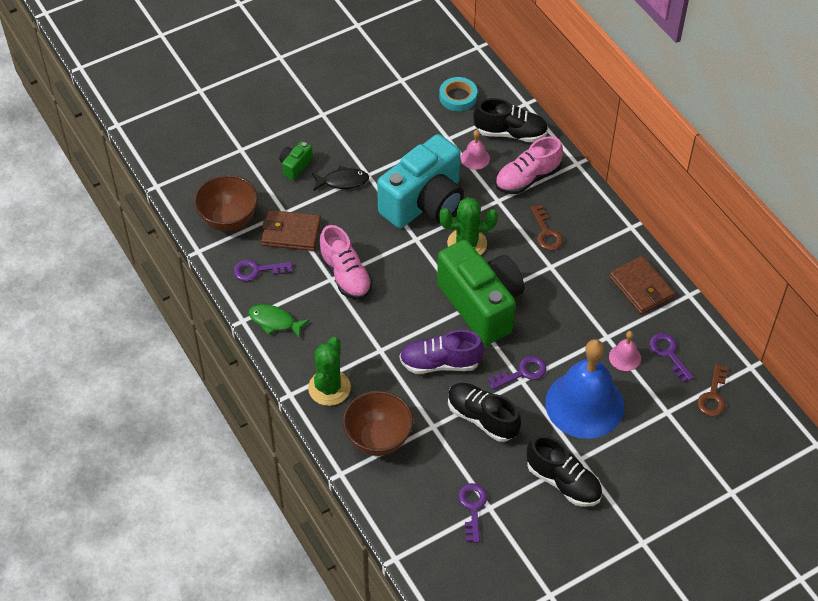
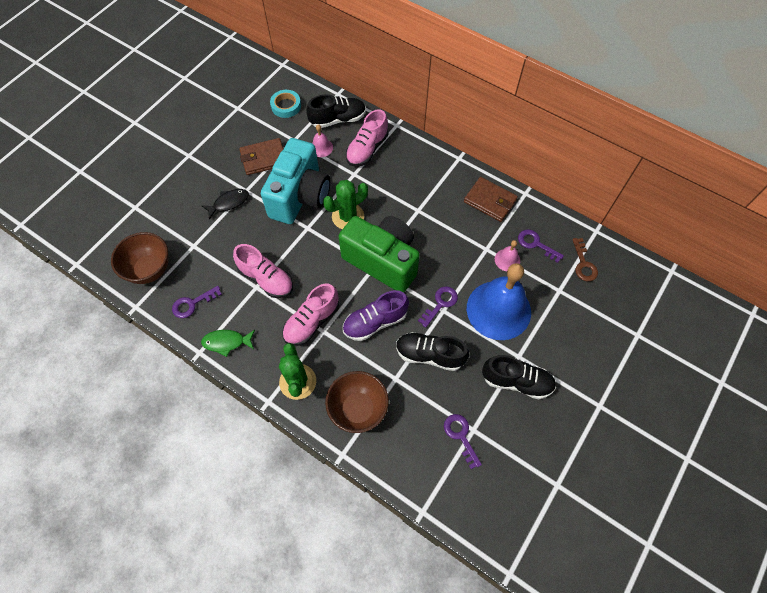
camera: 25 degrees left, 10 degrees up
(291, 233) = (206, 261): brown wallet -> brown wallet (264, 158)
(295, 166) = (185, 204): green camera -> none
(372, 336) = (312, 322): none -> pink shoe
(546, 232) = (401, 185): brown key -> none

